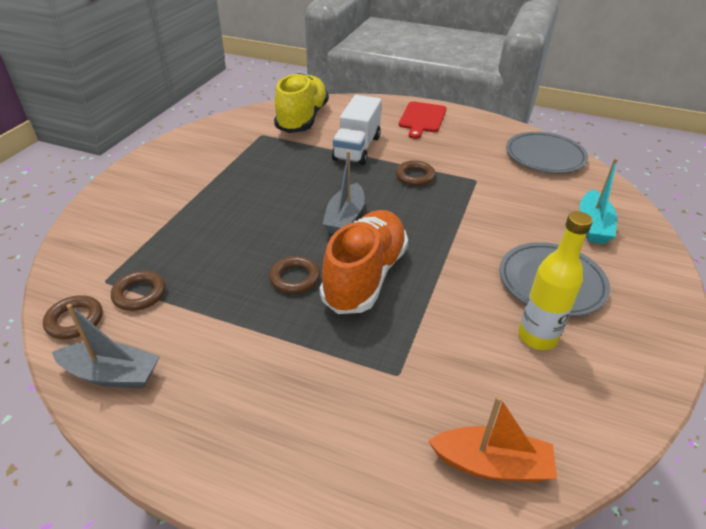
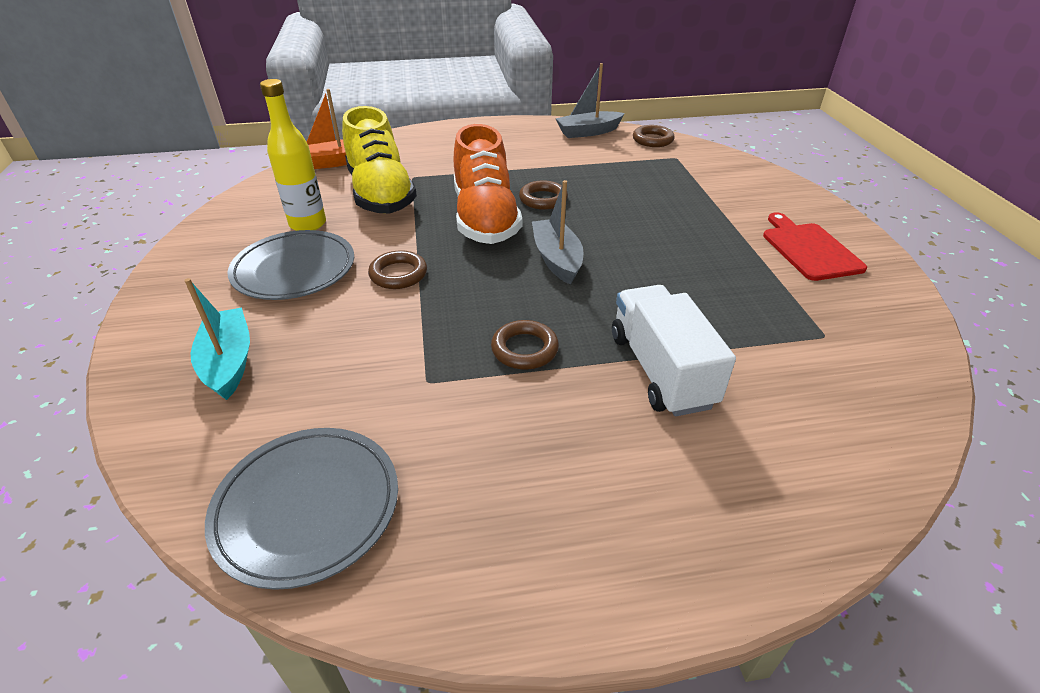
camera: 150 degrees right, 0 degrees up
(139, 294) = (639, 159): brown ring -> brown ring (398, 274)
(302, 119) = (831, 401): yellow shoe -> yellow shoe (380, 194)
(422, 118) = (632, 525): red cutting board -> red cutting board (809, 249)

